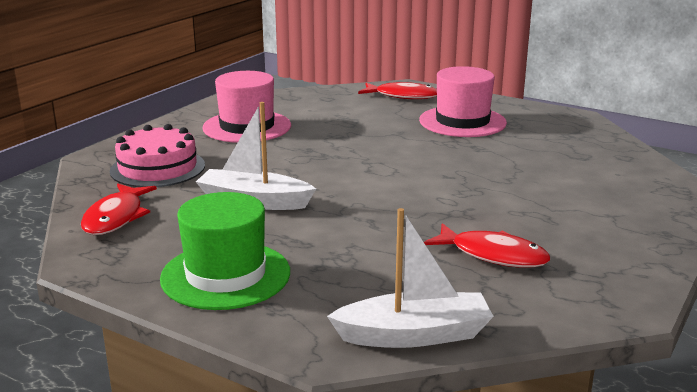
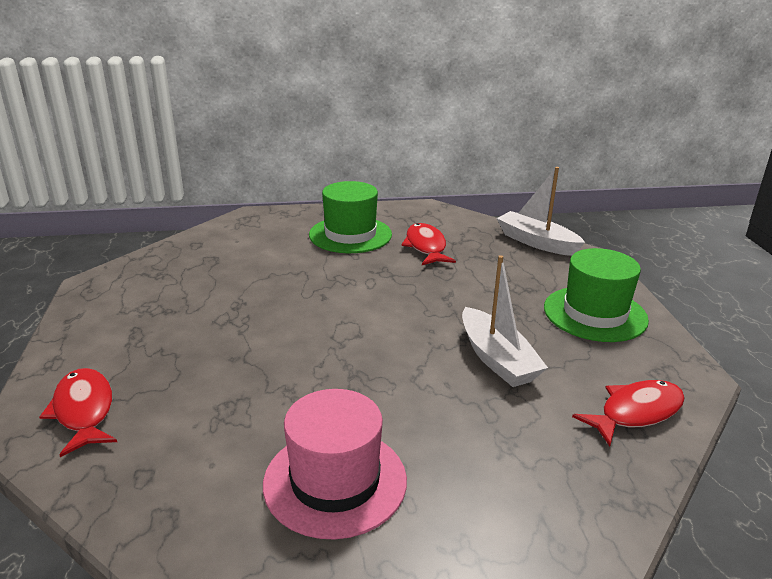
camera: 130 degrees left, 5 degrees up
(158, 168) = (531, 466): pink cake -> none
(462, 122) = (164, 334): pink hat -> none
(576, 227) = (350, 235): none -> green hat

